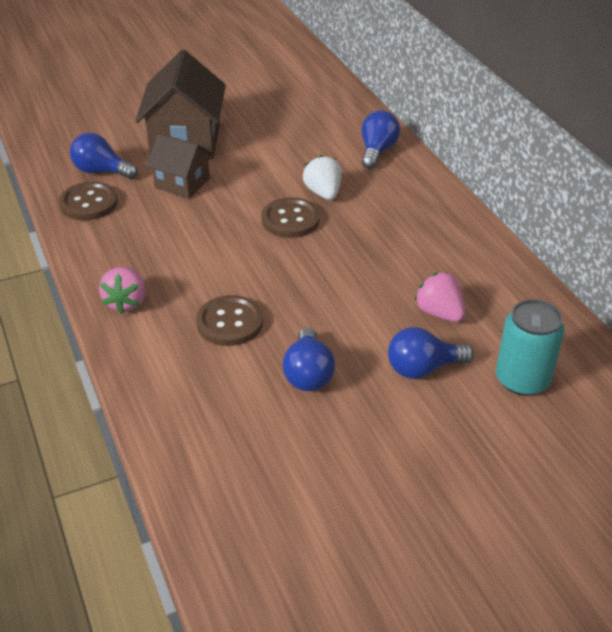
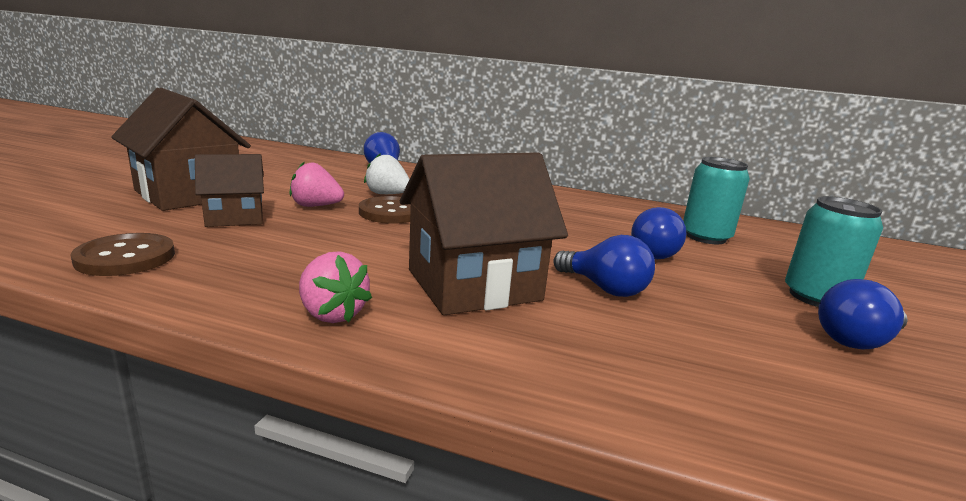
camera: 50 degrees left, 20 degrees down
(101, 171) = (103, 232): blue light bulb -> blue light bulb (856, 340)
(230, 322) = (473, 285): brown button -> brown house
(439, 313) = (596, 225): pink strawberry -> pink strawberry (316, 206)
(463, 483) = (816, 297): none -> turquoise can

